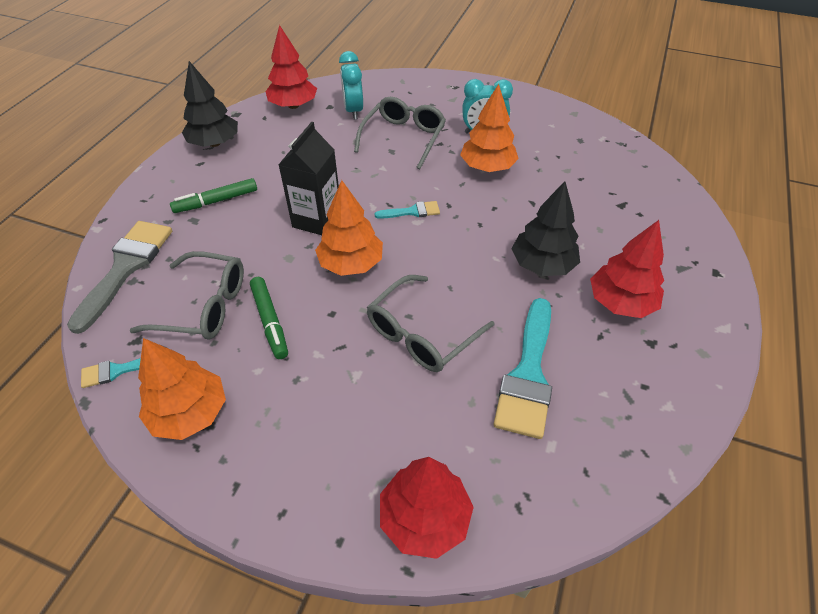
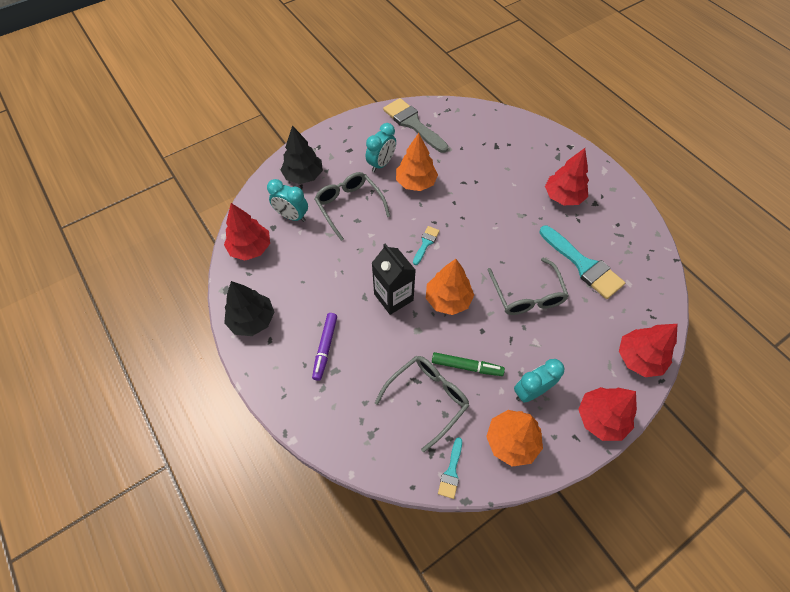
camera: 55 degrees left, 10 degrees up
(126, 267) = (353, 434): grey brush -> grey brush (413, 124)
(216, 201) = (325, 348): green marker -> purple marker
(277, 402) = (531, 391): none -> turquoise clock
(285, 507) = (601, 418): none -> red tree
(542, 265) = (515, 210): black tree -> black tree (303, 176)

